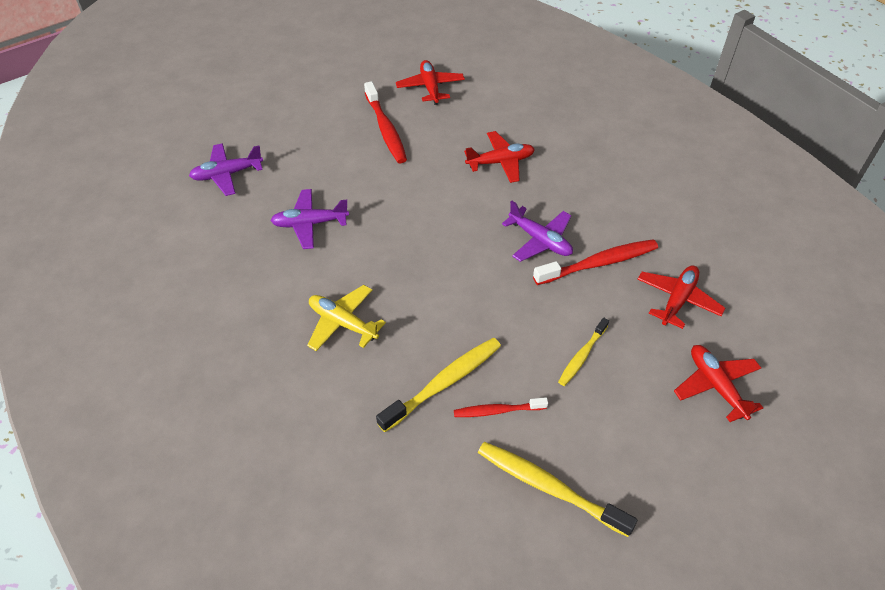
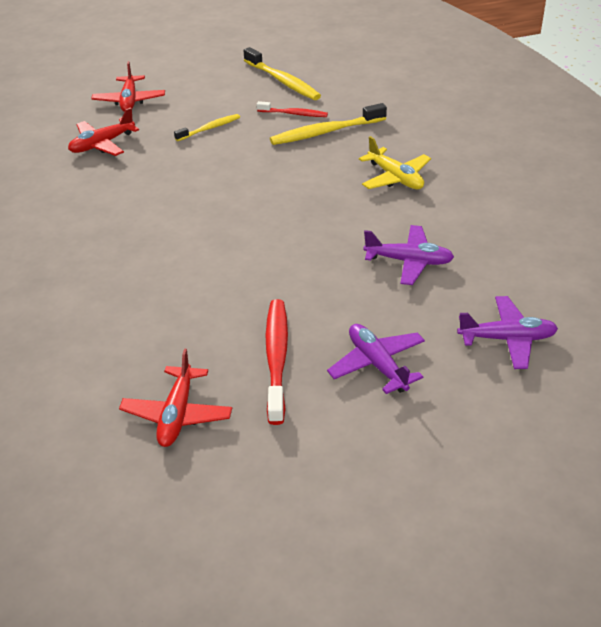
camera: 160 degrees left, 10 degrees down
(500, 162) = (159, 283): red plane -> none
(540, 240) = (178, 203): purple plane -> purple plane (377, 364)
(598, 263) = (141, 177): red toothbrush -> none

